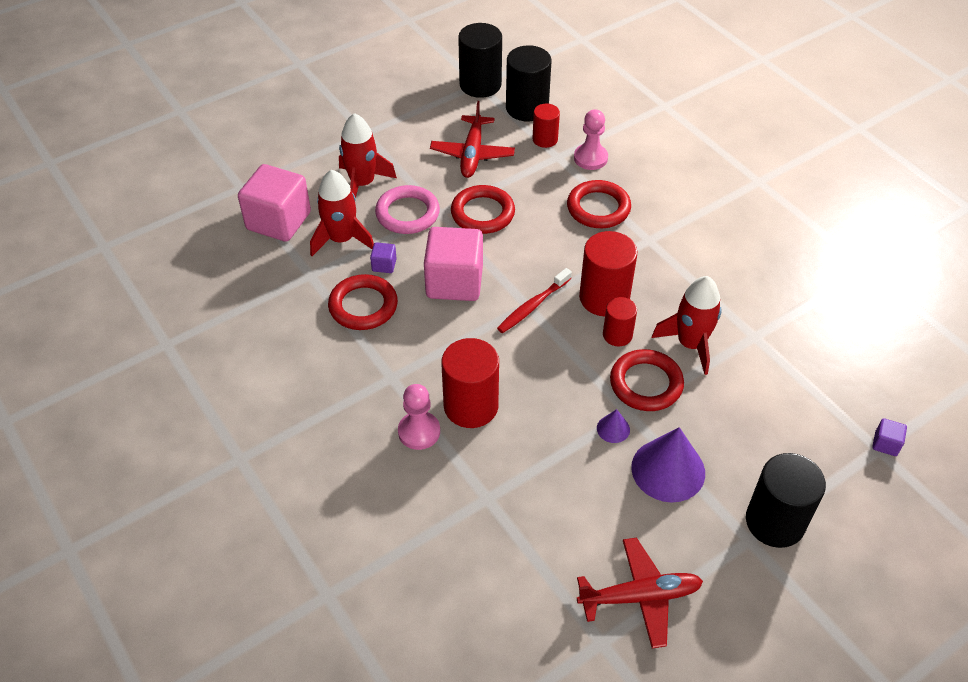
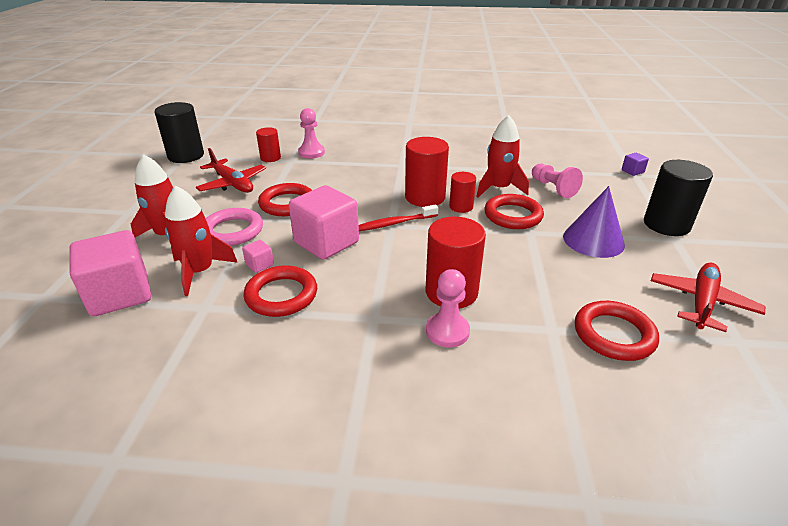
camera: 50 degrees left, 15 degrees down
(384, 265) = (260, 265): purple cube -> pink cube
(527, 108) = (236, 152): black cylinder -> none
(533, 306) = (395, 223): red toothbrush -> red toothbrush turned 75 degrees clockwise
(598, 208) = (352, 167): red ring -> red ring (614, 334)
(613, 429) = (538, 243): purple cone -> none
(747, 389) = (553, 188): none -> pink pawn

